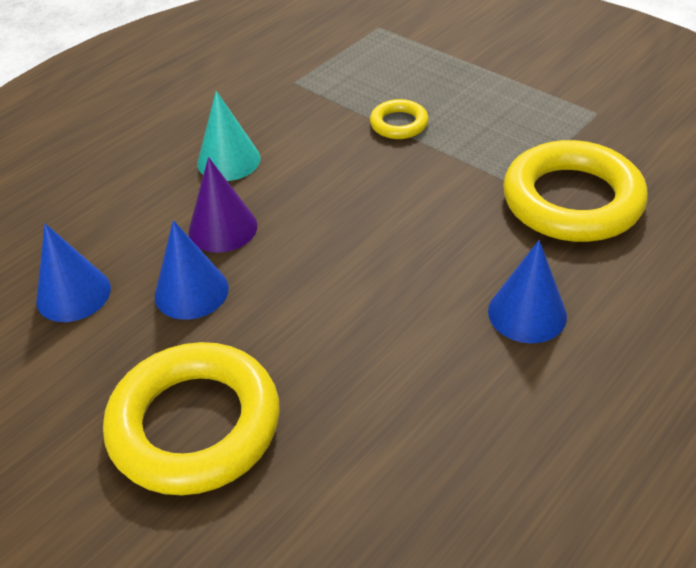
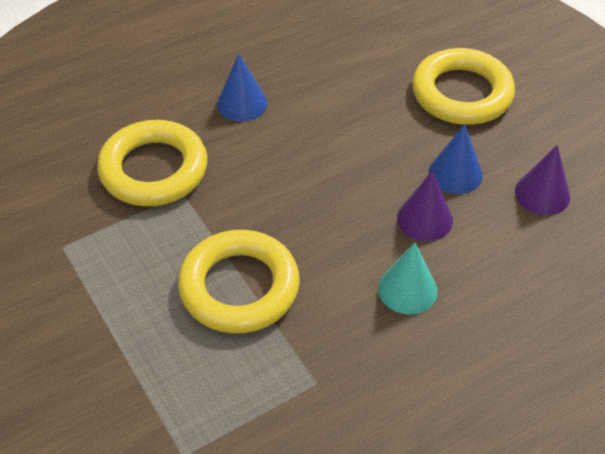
camera: 165 degrees left, 5 degrees up
(73, 294) = (542, 194): blue cone -> purple cone
(399, 124) = (239, 287): yellow ring -> yellow ring, size x2.13

